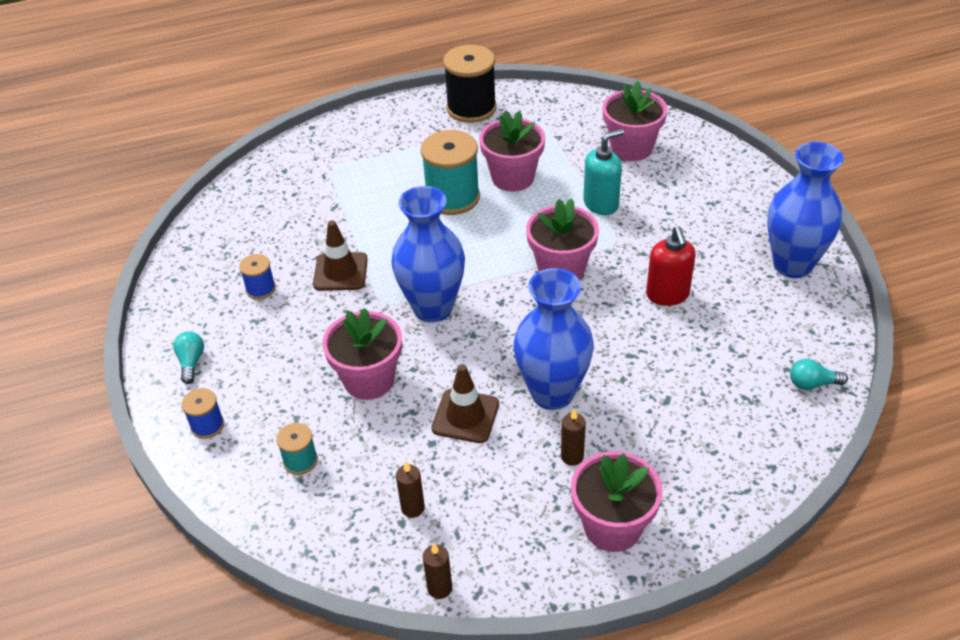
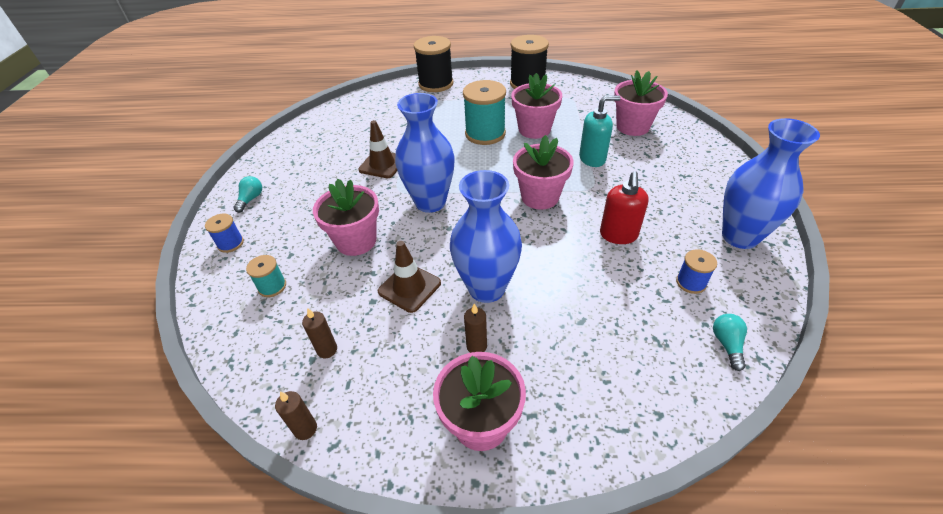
camera: 20 degrees right, 0 degrees up
(261, 289) = (325, 164): blue spool -> blue spool (691, 282)
(344, 133) = (436, 84): none -> black spool
(812, 383) = (727, 344): turquoise light bulb -> turquoise light bulb turned 75 degrees clockwise

